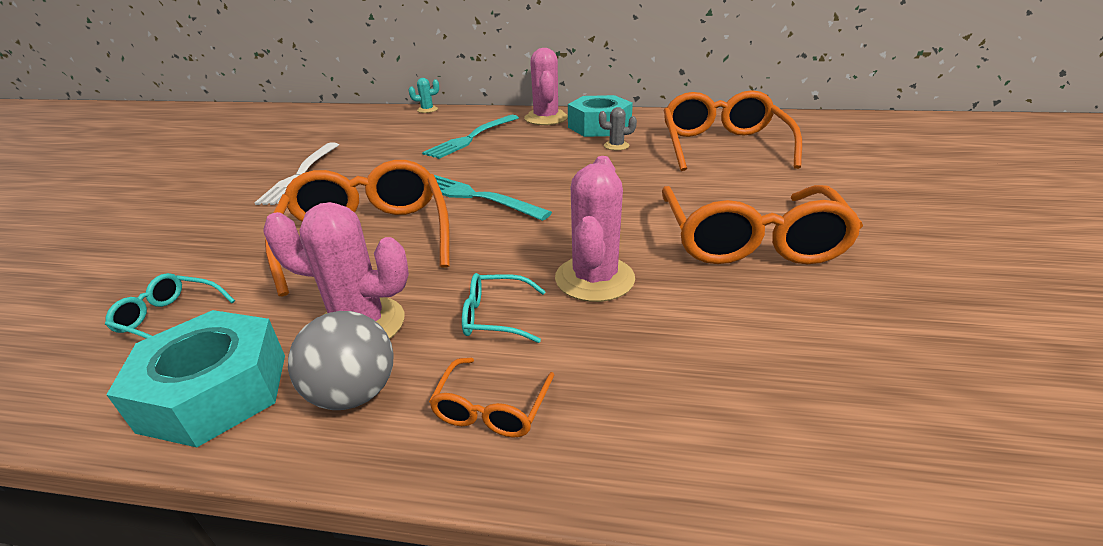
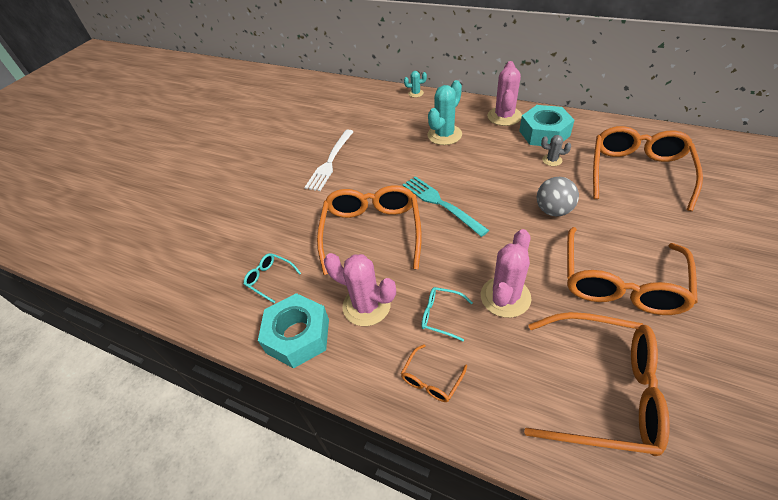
camera: 20 degrees right, 15 degrees up
(354, 393) = (363, 353): grey ball -> grey ball (553, 210)
(471, 138) = (444, 135): turquoise fork -> turquoise cactus
(783, 364) = (602, 390): none -> orange glasses

